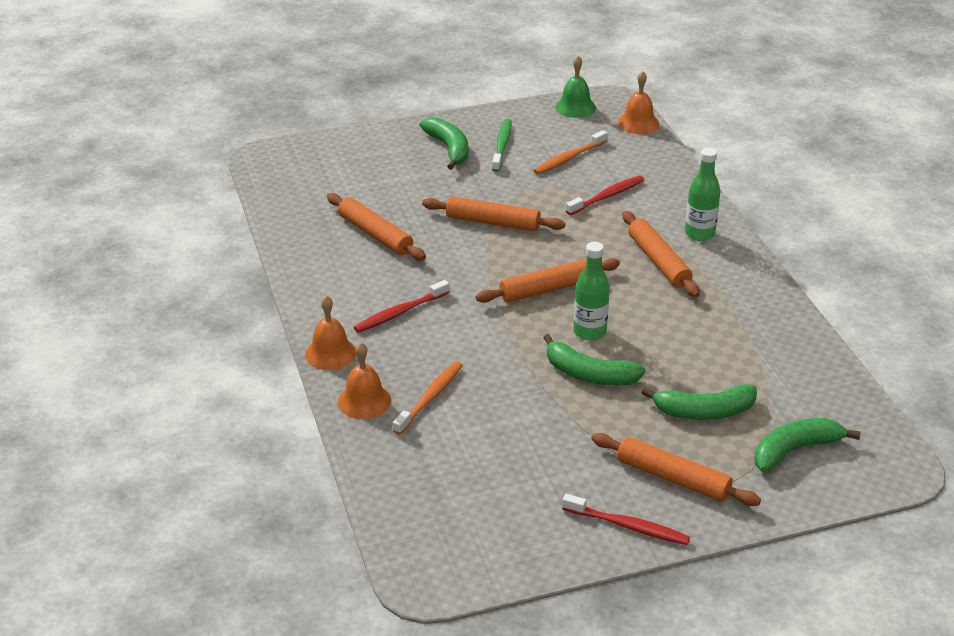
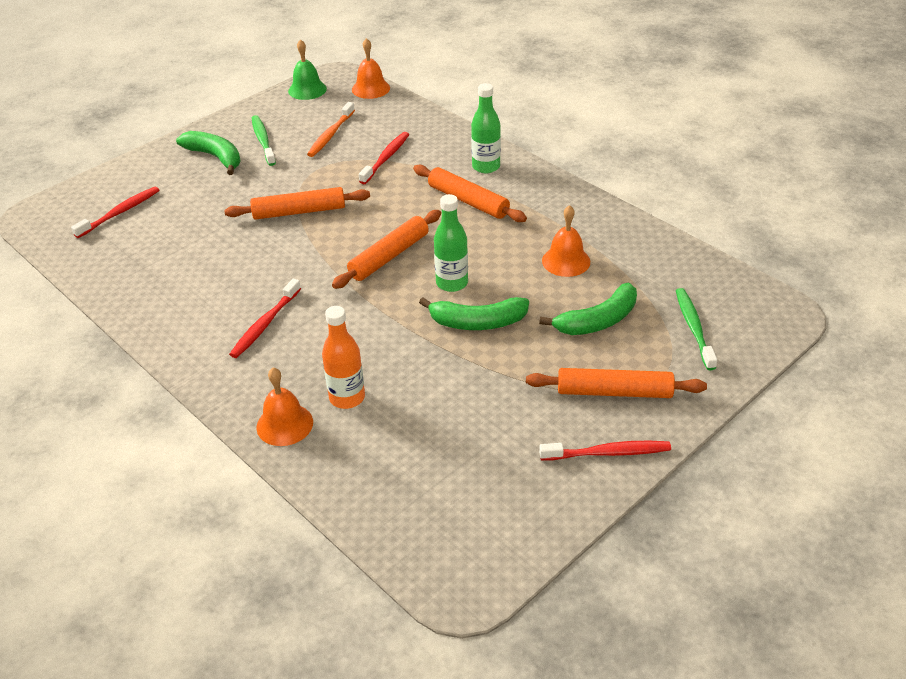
camera: 25 degrees left, 5 degrees up
(330, 353) = (221, 388): orange bell -> orange bell (566, 261)
(336, 175) = (120, 212): none -> red toothbrush
(375, 234) = (193, 257): orange rolling pin -> none
(430, 398) = (347, 397): orange toothbrush -> orange bottle
(795, 450) = (694, 328): green banana -> green toothbrush

